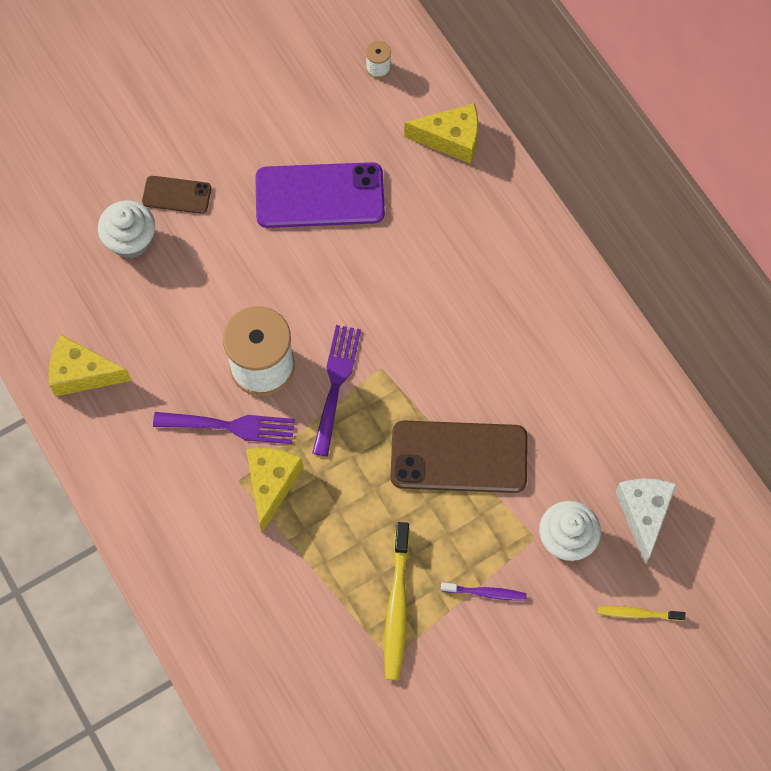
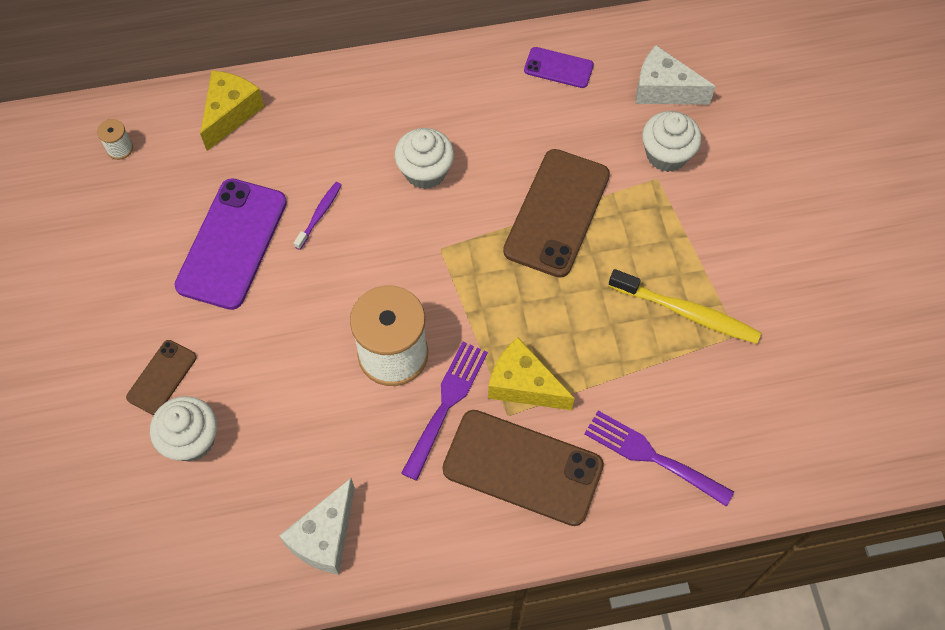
camera: 70 degrees left, 5 degrees down
(82, 374) = (325, 537): yellow cheese -> white cheese
(194, 509) = (522, 467): none -> brown phone
(336, 383) = (440, 293): purple fork -> purple fork (651, 456)
(457, 326) = (425, 171): none -> white cupcake
(485, 593) = (696, 235): purple toothbrush -> purple toothbrush (319, 214)
(626, 406) = (558, 68): none -> purple phone
(638, 614) = (753, 125): yellow toothbrush -> none

